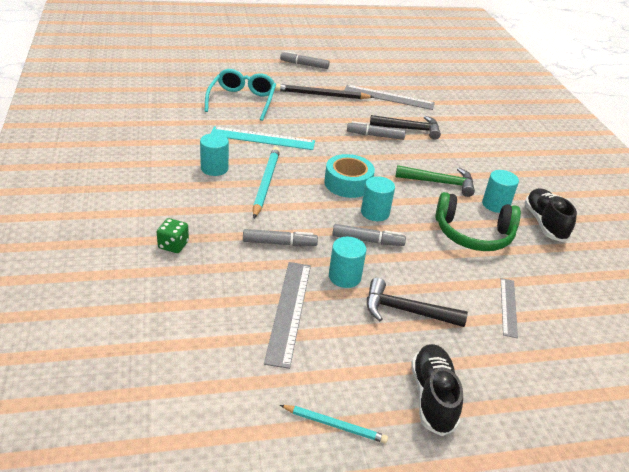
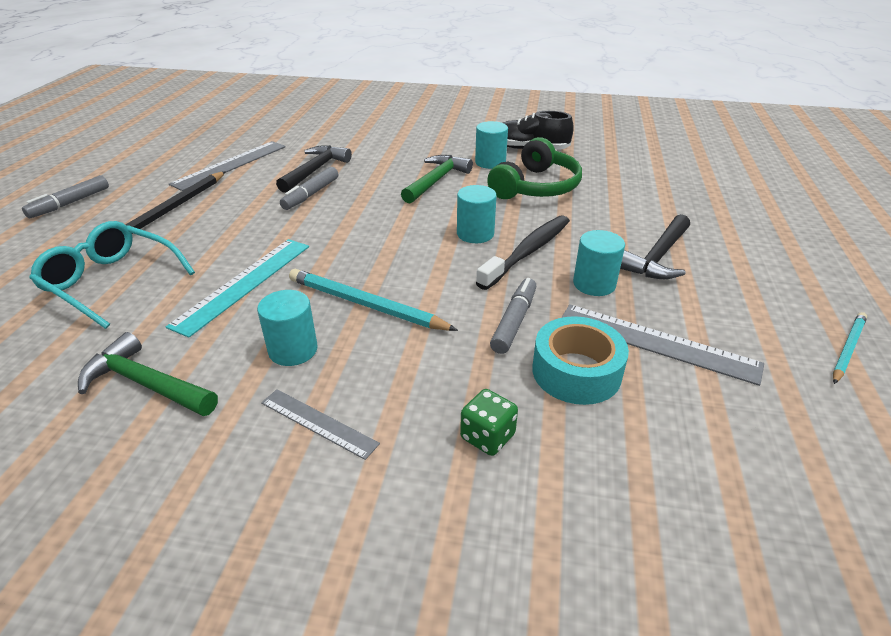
camera: 65 degrees left, 0 degrees up
(172, 135) = (146, 384): none -> green hammer
(348, 183) = (405, 238): turquoise tape -> turquoise tape (576, 372)
(367, 240) = (528, 252): grey marker -> black toothbrush
(432, 397) = (787, 274): black shoe -> none
(508, 307) = (653, 200): grey ruler -> grey ruler (318, 423)

